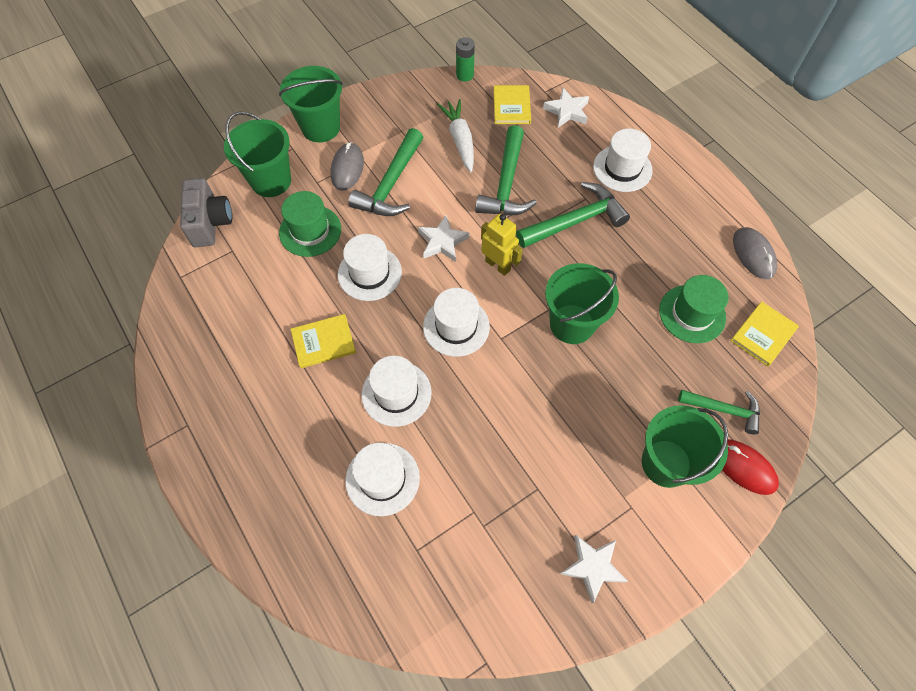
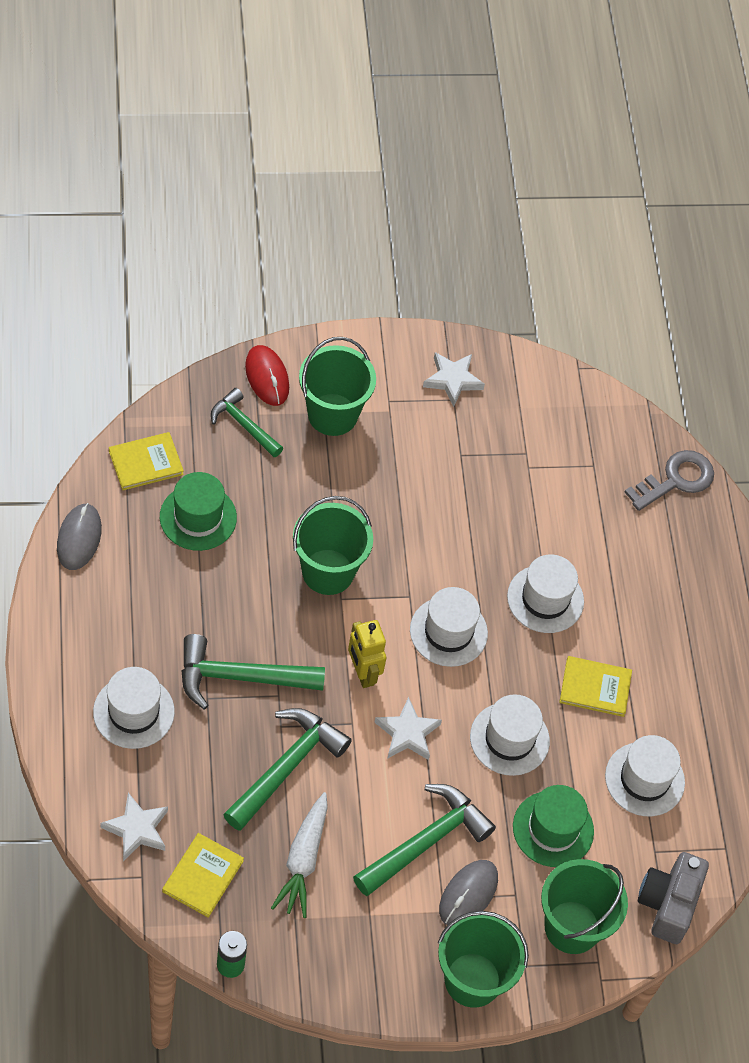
camera: 160 degrees left, 5 degrees down
(333, 581) = (676, 480): none -> grey key
(382, 479) = (596, 533): white hat -> white hat (644, 779)

